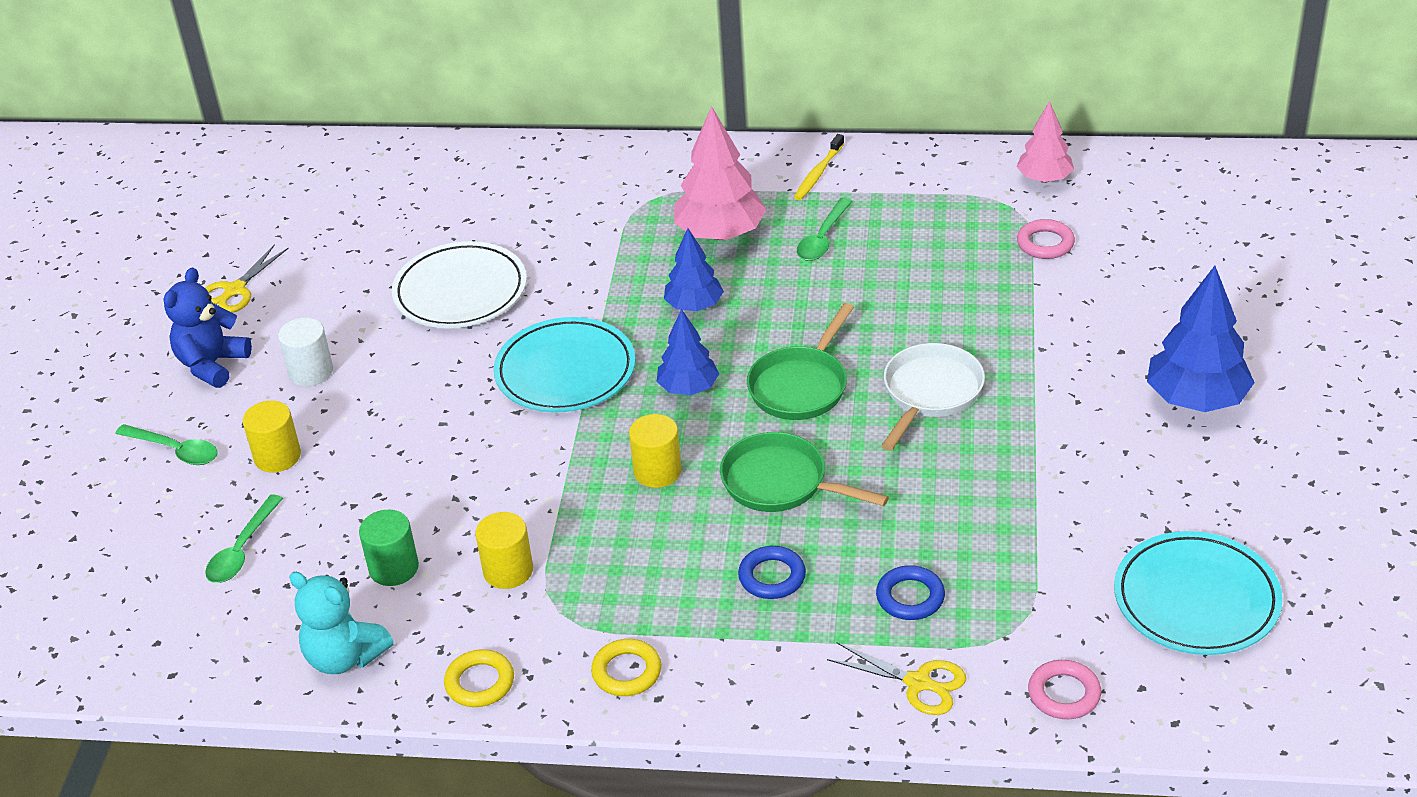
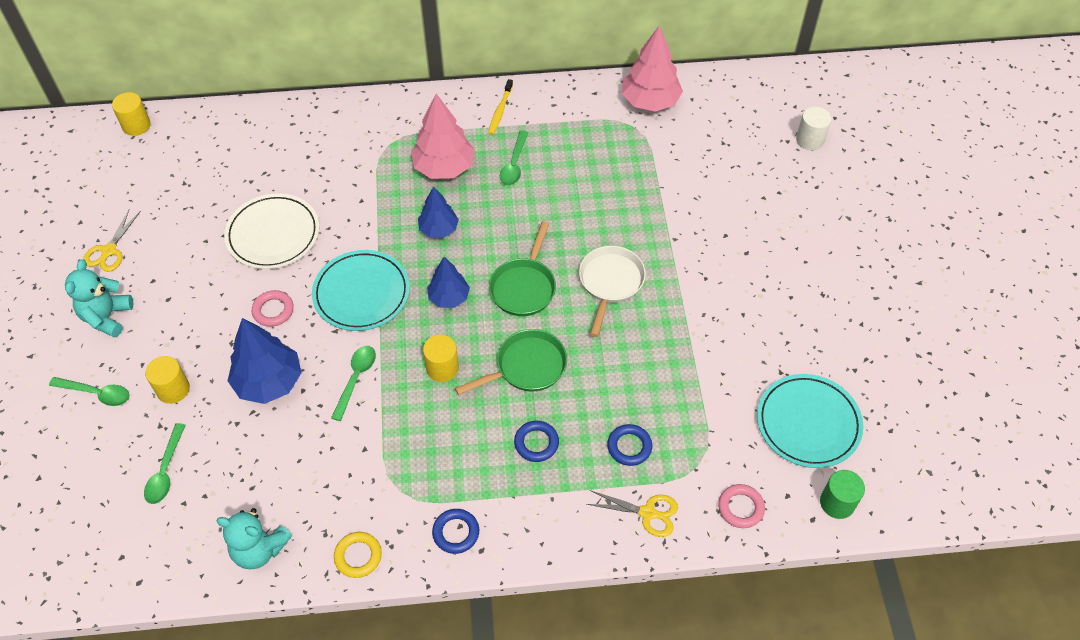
camera: 15 degrees left, 15 degrees up
(212, 365) = (107, 317): blue teddy bear -> turquoise teddy bear
(311, 372) = (181, 315): white cylinder -> white cylinder (810, 140)
(394, 568) = (277, 471): green cylinder -> green cylinder (837, 503)
(508, 571) = (357, 462): yellow cylinder -> yellow cylinder (136, 125)
(532, 470) = (356, 378): none -> green spoon
(627, 672) = (456, 532): yellow ring -> blue ring
(781, 483) = (526, 367): green pan -> green pan turned 135 degrees clockwise
(1044, 179) = (650, 101): pink tree -> pink tree, size x1.61
(1045, 243) = (661, 154): pink ring -> pink ring (273, 310)
(1196, 399) = (779, 268): blue tree -> blue tree (269, 382)

